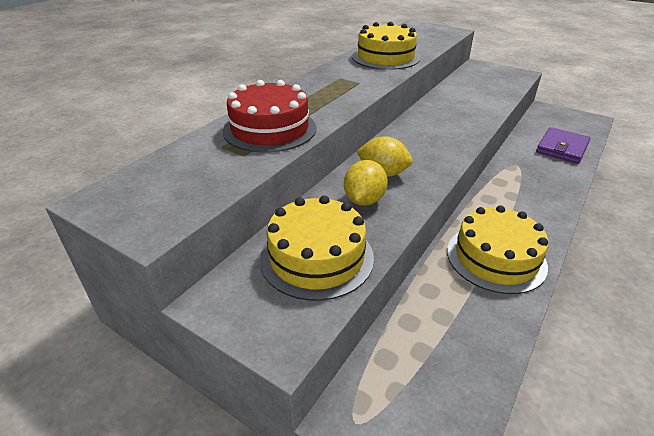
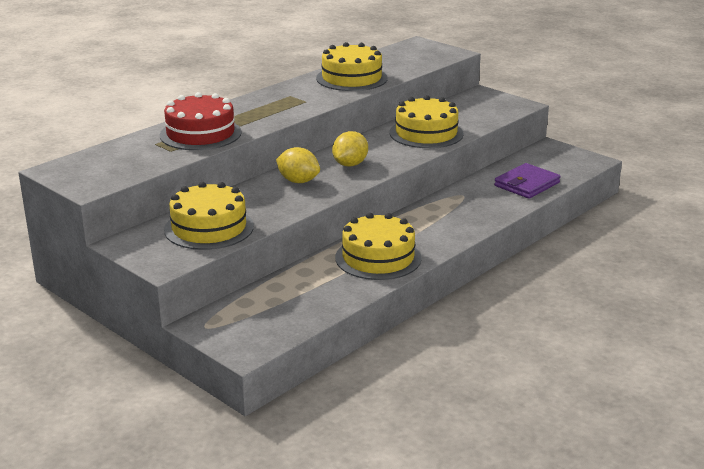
camera: 10 degrees right, 10 degrees down
(364, 200) = (268, 198): yellow lemon -> yellow lemon (350, 164)
(466, 106) = (426, 133): none -> yellow cake

